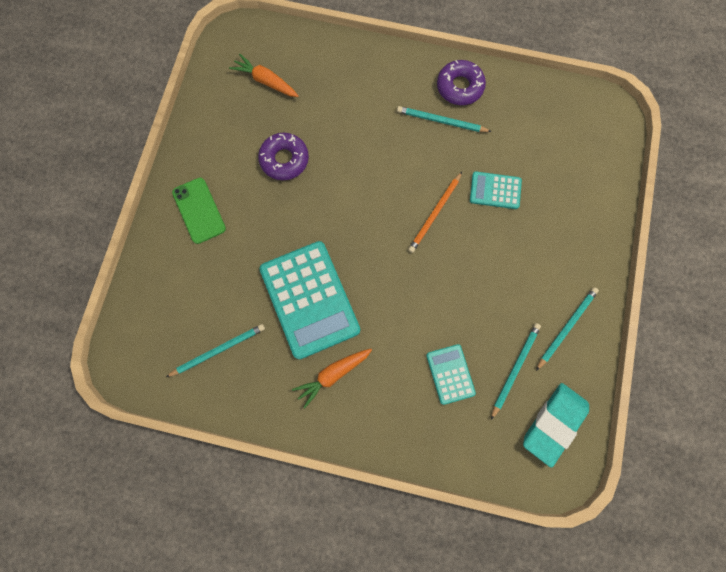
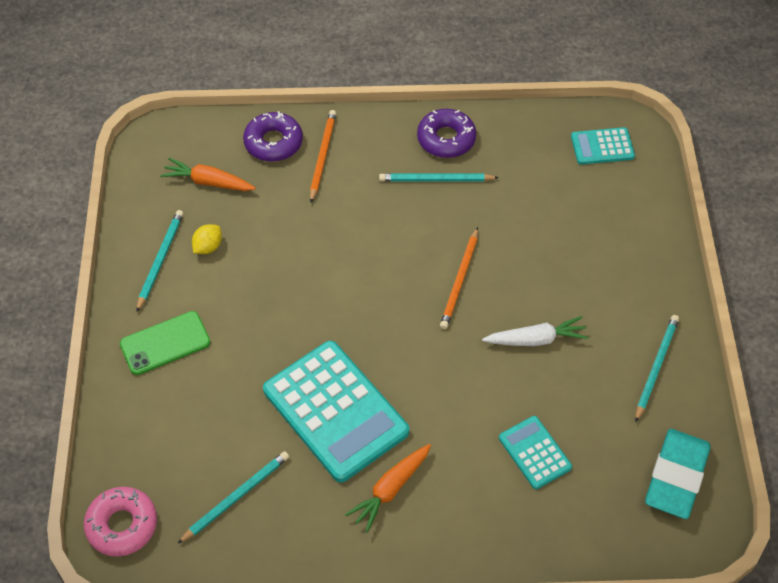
camera: 15 degrees left, 20 degrees down
(131, 350) = (122, 525): none -> pink donut
(199, 210) = (165, 343): green phone -> green phone turned 75 degrees counterclockwise
(251, 137) = (208, 247): none -> yellow lemon
(284, 160) = (257, 262): purple donut -> purple donut (273, 142)
(359, 79) = (322, 156): none -> orange pencil
(479, 279) = (536, 339): none -> white carrot
(495, 191) = (523, 240): turquoise calculator -> turquoise calculator (602, 147)
(515, 368) = (610, 427): turquoise pencil -> turquoise pencil (160, 260)

